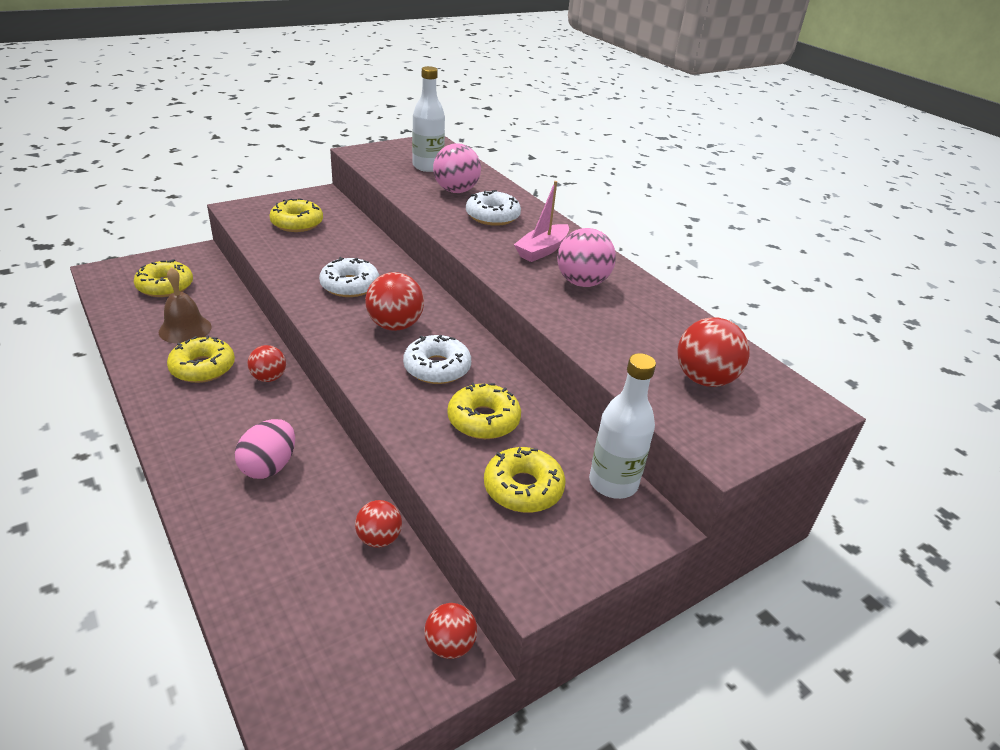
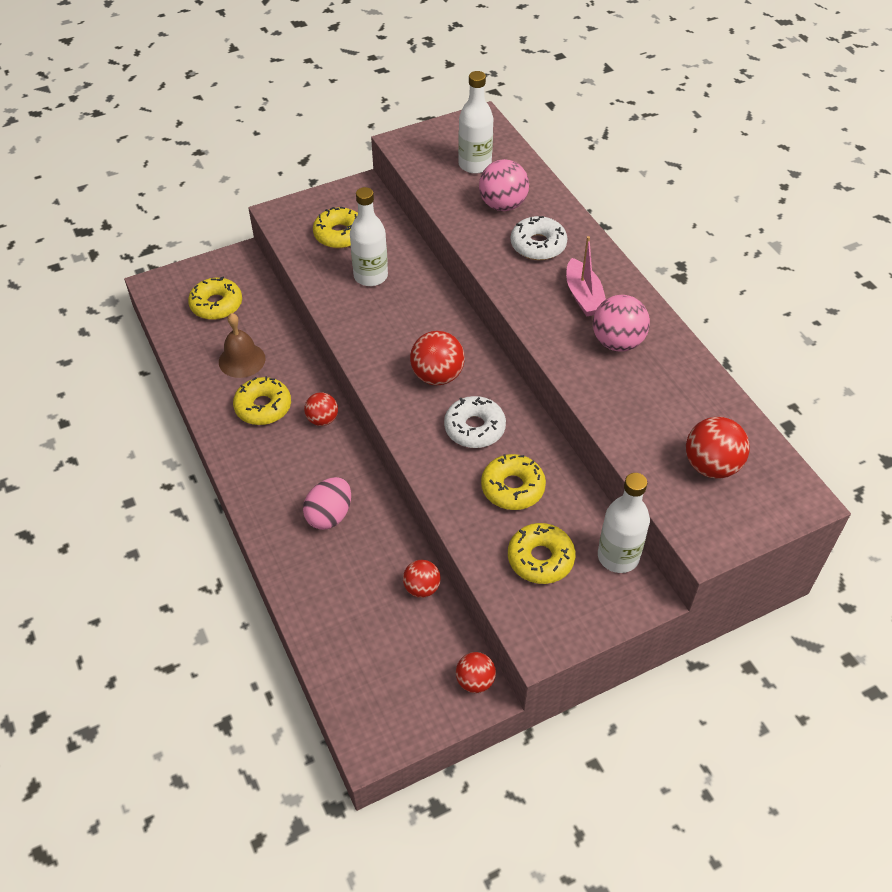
camera: 10 degrees right, 15 degrees up
(326, 252) = (370, 276): none -> white bottle
(350, 285) = (394, 323): white donut -> none
(542, 250) = (583, 296): pink boat -> pink boat turned 60 degrees counterclockwise

